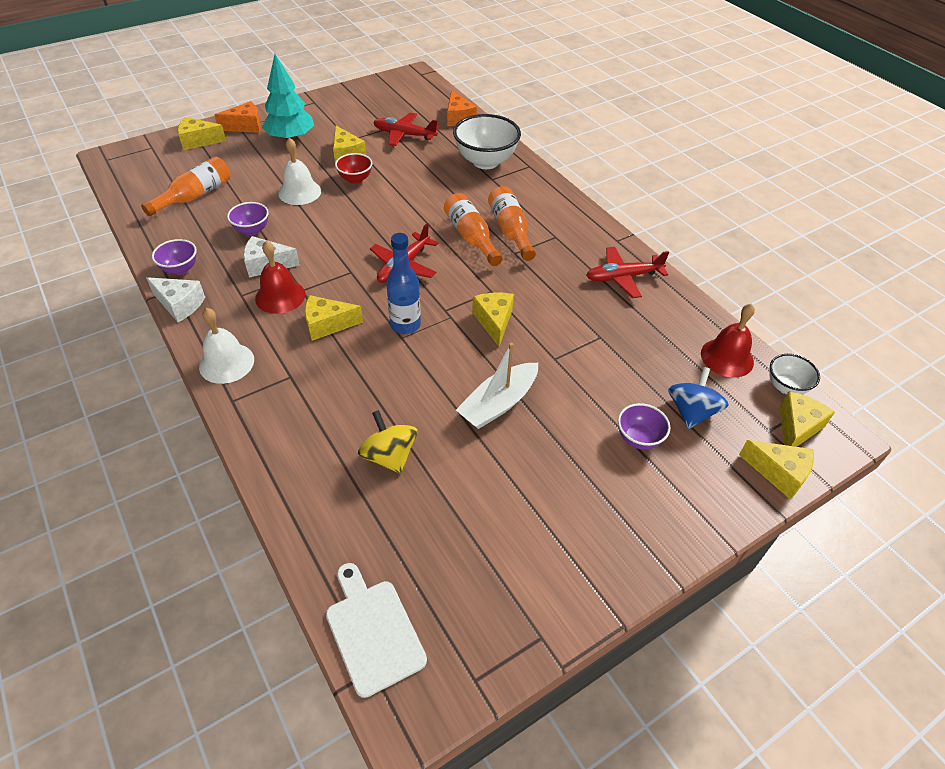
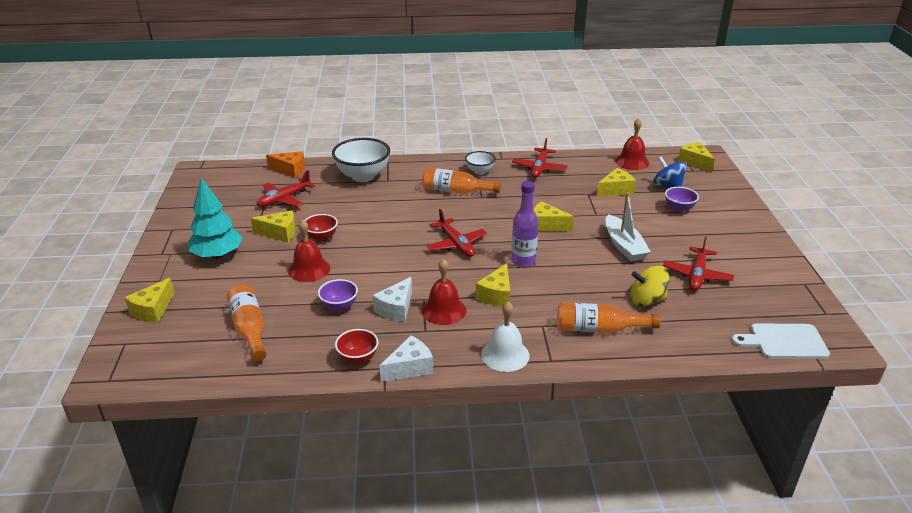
camera: 60 degrees left, 15 degrees down
(180, 269) = (358, 359): purple bowl -> red bowl
(245, 126) = (163, 276): orange cheese -> none
(299, 192) = (309, 269): white bell -> red bell
(405, 325) = (523, 261): blue bottle -> purple bottle
(471, 237) = (448, 208): orange bottle -> orange bottle (599, 329)
(478, 496) = (697, 275): none -> red plane
(779, 473) = (723, 178): yellow cheese -> yellow cheese (615, 190)
(786, 387) = (664, 154): white bowl -> white bowl (480, 171)

